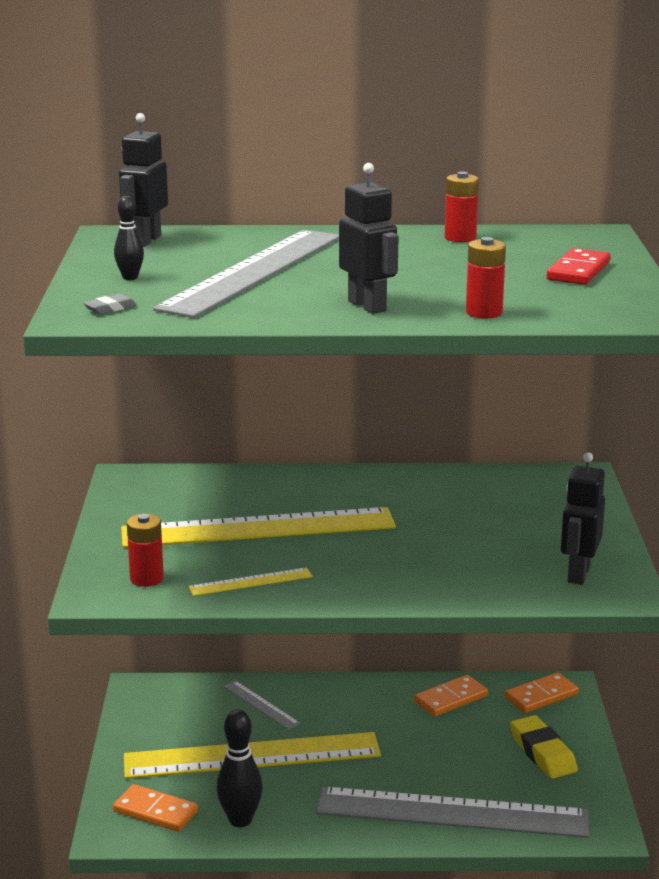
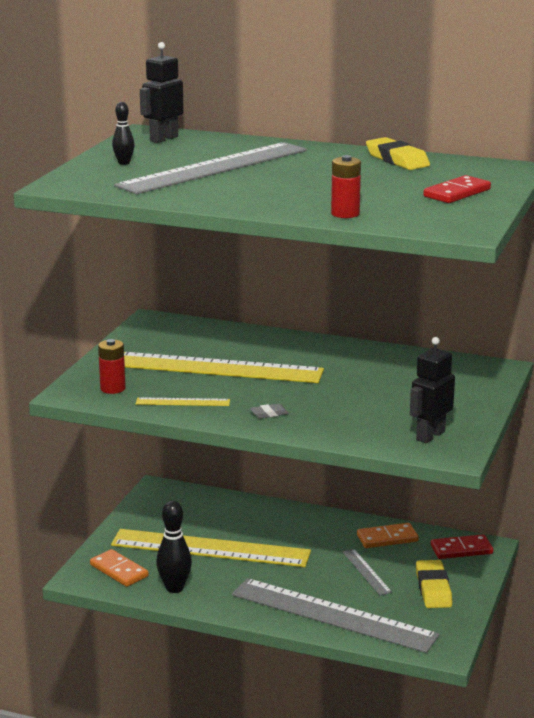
camera: 20 degrees right, 0 degrees up
(110, 308) = (87, 182): grey eraser -> grey eraser (269, 414)
(261, 705) = (239, 516): grey ruler -> grey ruler (366, 572)
(367, 306) = (266, 200): black robot -> none
(460, 238) = (397, 160): red battery -> yellow eraser
(541, 696) = (461, 549): orange domino -> red domino

